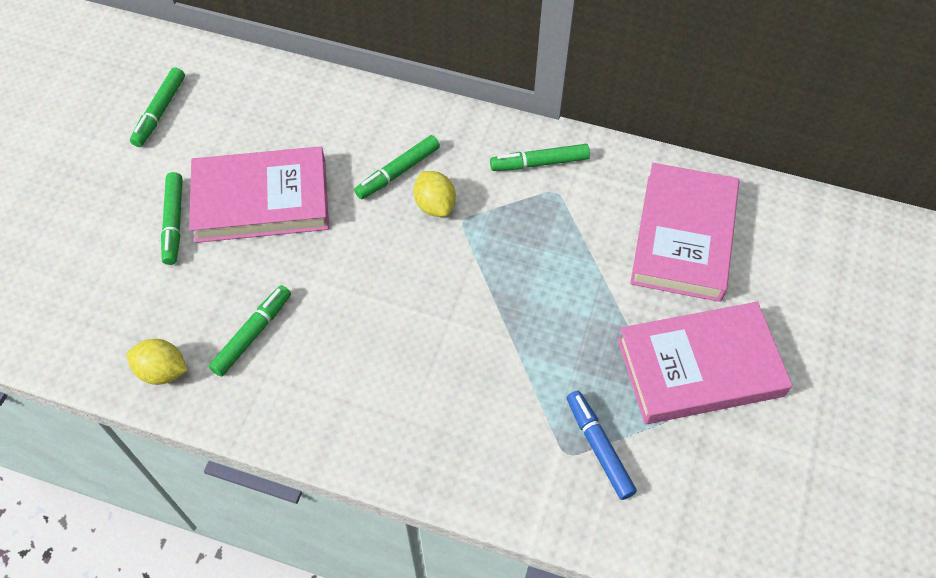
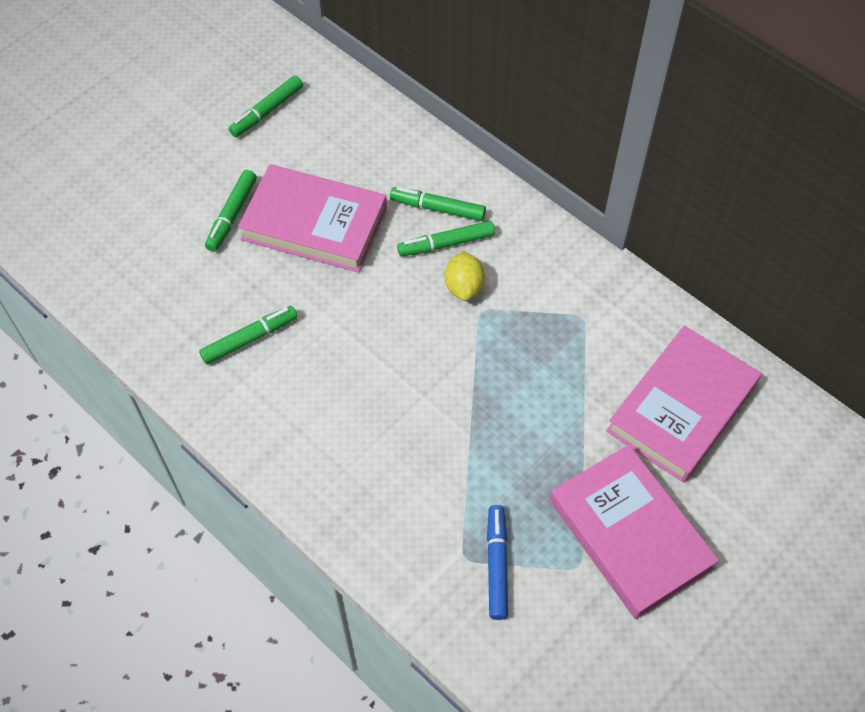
camera: 25 degrees right, 0 degrees up
(162, 371) = (162, 340): yellow lemon -> none
(539, 163) = (581, 285): green marker -> green marker (438, 208)
(699, 367) = (629, 534): pink book -> pink book turned 45 degrees clockwise

